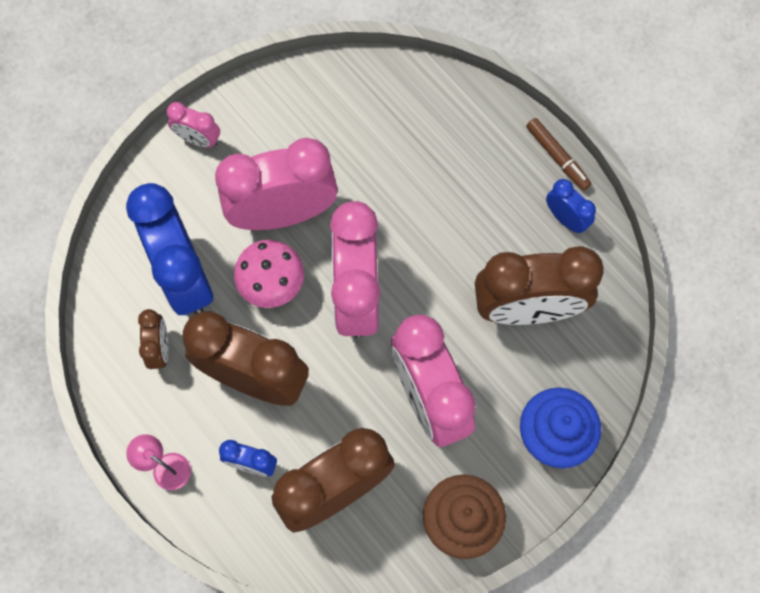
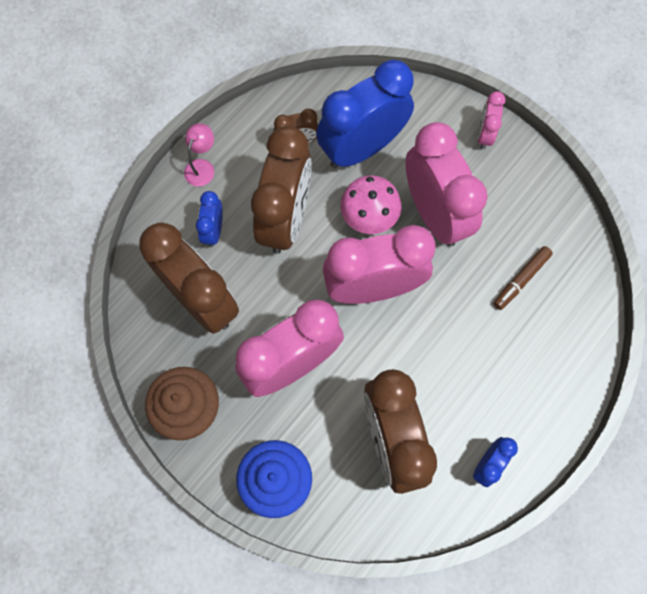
camera: 80 degrees right, 0 degrees up
(557, 157) = (548, 447): brown marker -> brown marker (521, 280)

